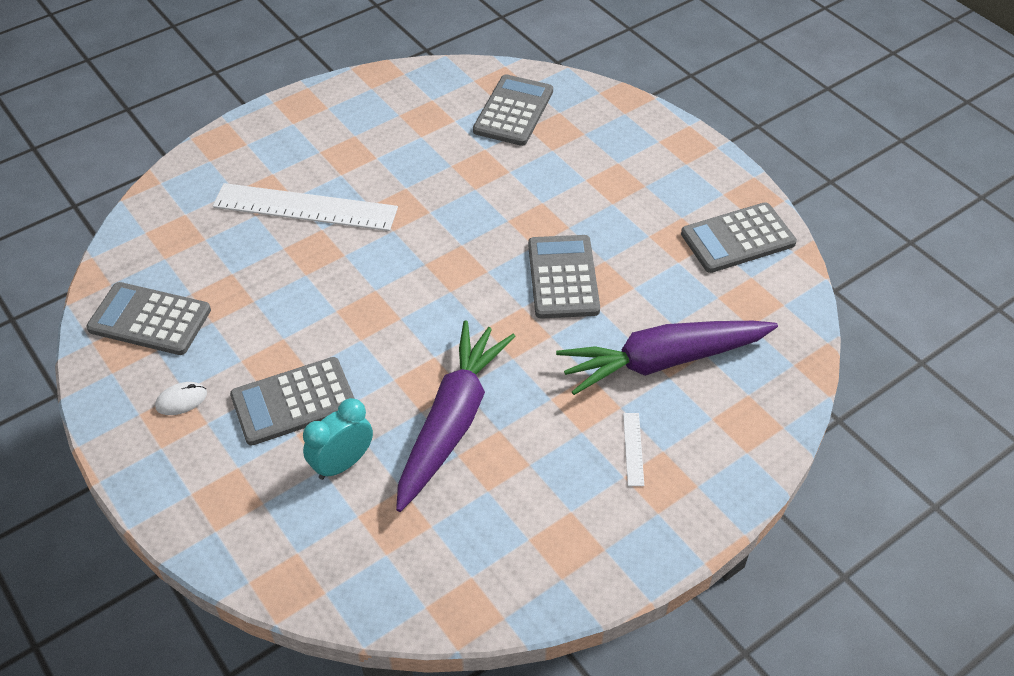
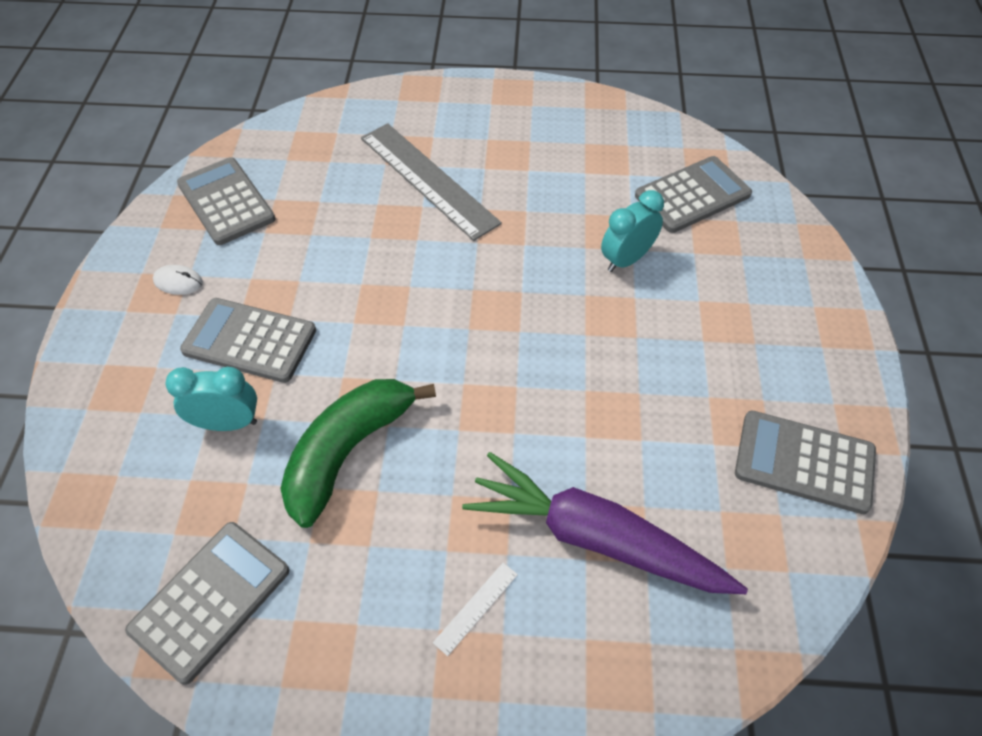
camera: 40 degrees right, 5 degrees up
(305, 207) = (428, 180): white ruler -> grey ruler
(452, 421) = (347, 452): purple carrot -> green banana
(512, 180) = (626, 259): none -> turquoise clock
(563, 277) = (582, 383): grey calculator -> grey calculator (210, 600)

